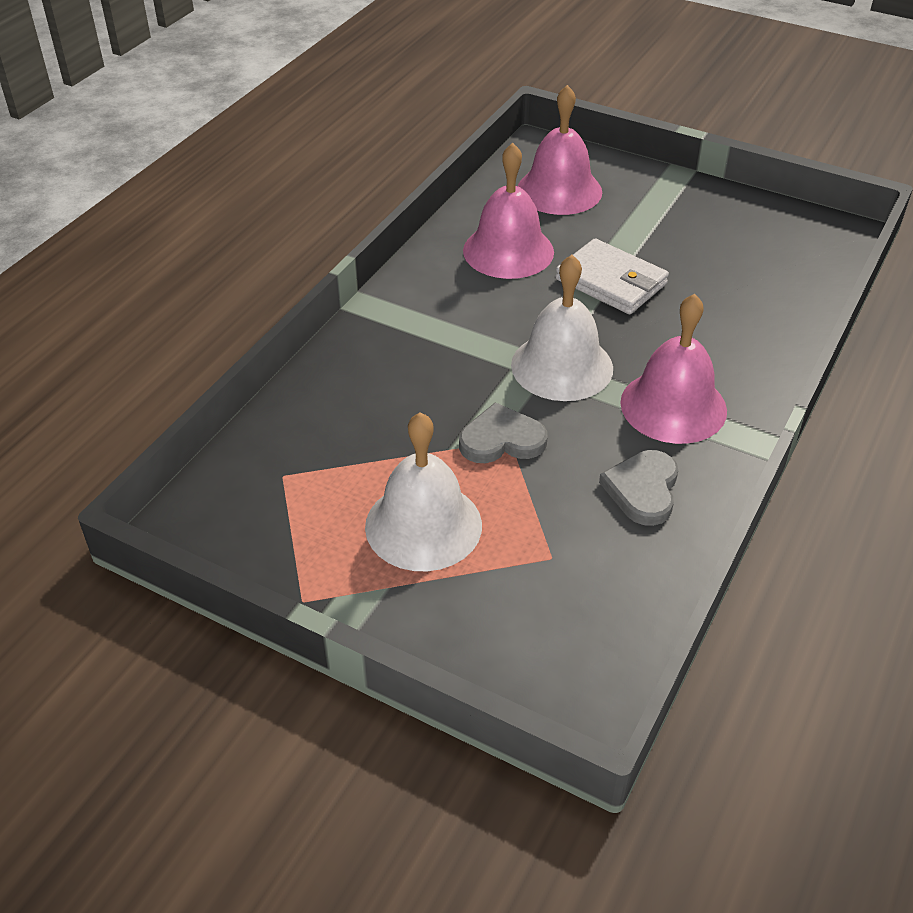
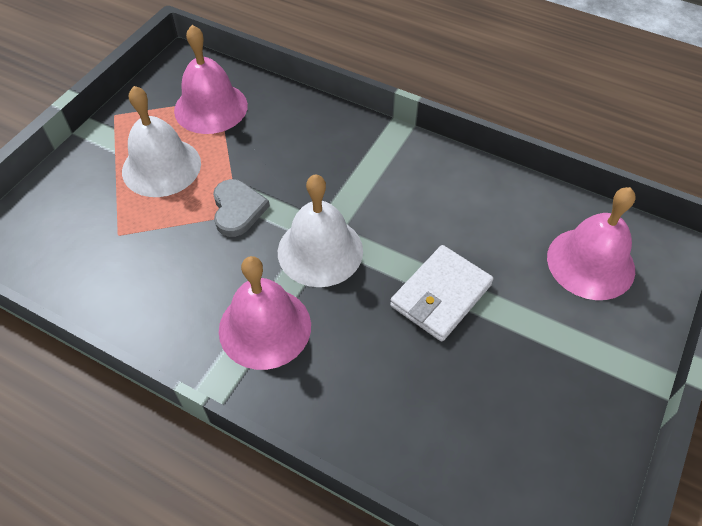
camera: 90 degrees right, 10 degrees up
(508, 251) = (480, 219): pink bell -> pink bell (211, 107)
(642, 490) = (171, 295): grey heart -> none

